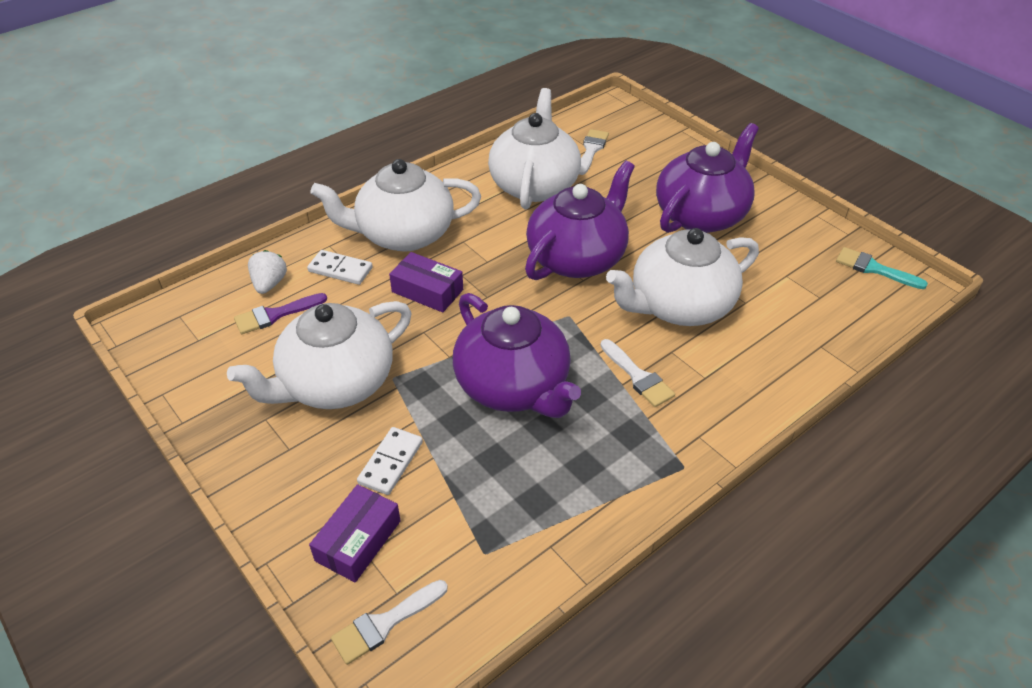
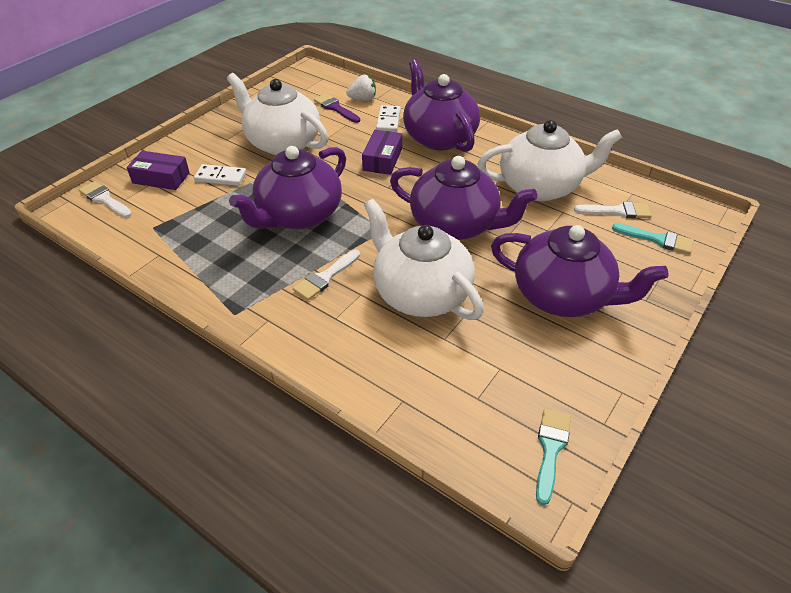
camera: 75 degrees right, 0 degrees up
(403, 234) = (439, 137): white teapot -> purple teapot
(638, 141) = (657, 239): none -> turquoise brush

